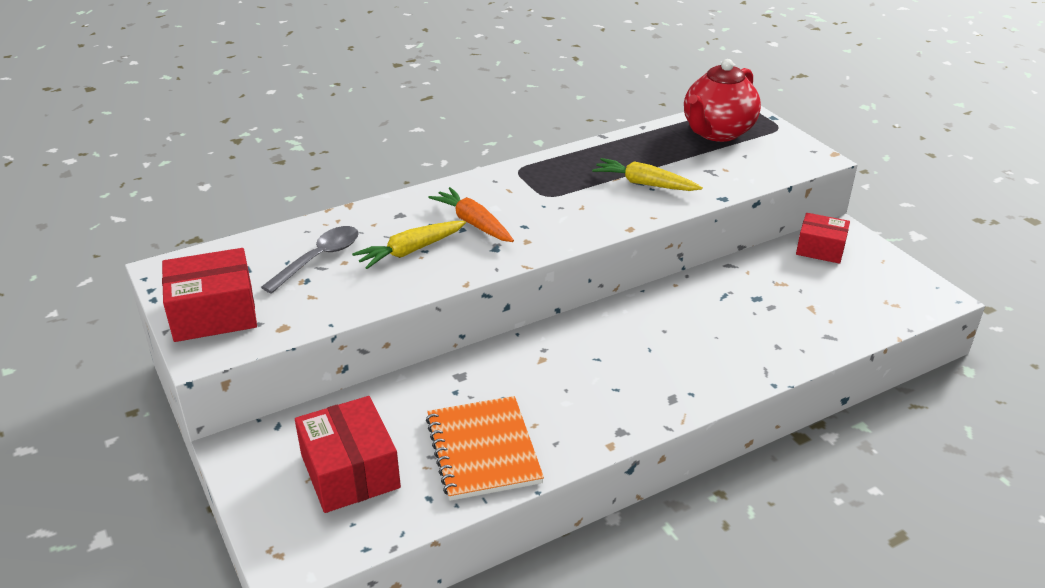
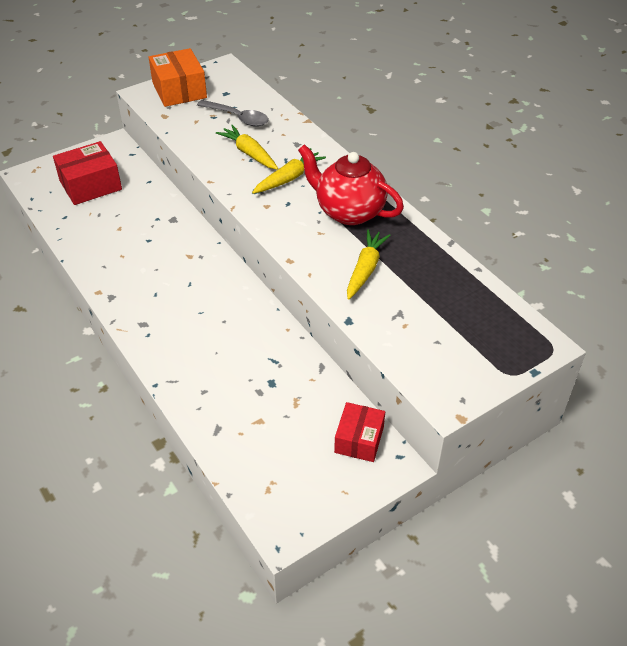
camera: 85 degrees right, 10 degrees up
(214, 313) = (179, 90): red box -> orange box
(473, 223) = (289, 178): orange carrot -> yellow carrot
(483, 450) = (101, 235): orange notebook -> none
(717, 132) = (482, 323): red teapot -> red teapot (349, 212)

